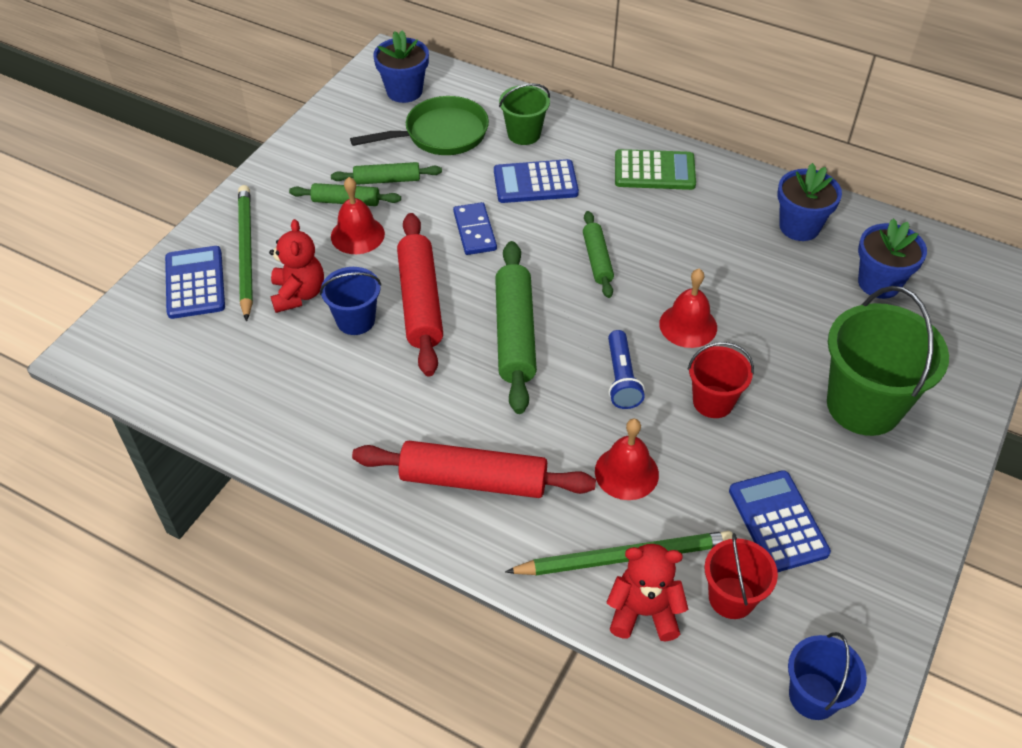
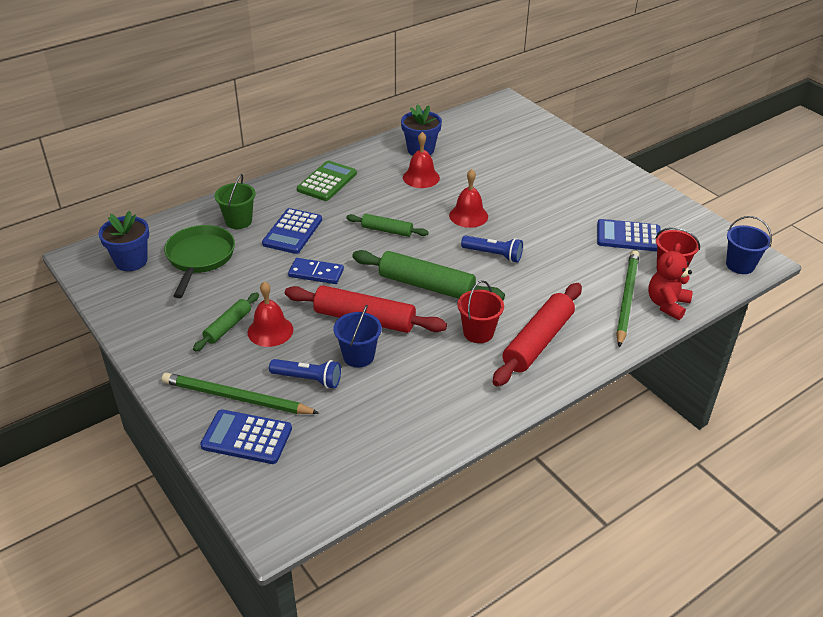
camera: 65 degrees left, 10 degrees down
(298, 294) = (308, 379): red teddy bear -> blue flashlight
(387, 180) = (224, 299): green rolling pin -> none
(626, 472) = (566, 277): red bell -> red bell (421, 177)
(713, 401) = (532, 228): red bucket -> red bucket (478, 332)
(863, 405) = (566, 180): green bucket -> none
(879, 283) = (484, 142): blue flower pot -> none

